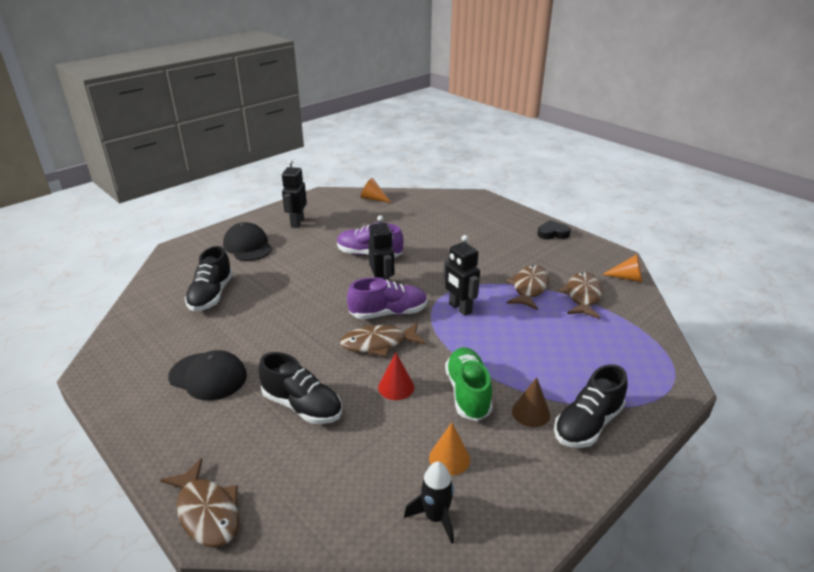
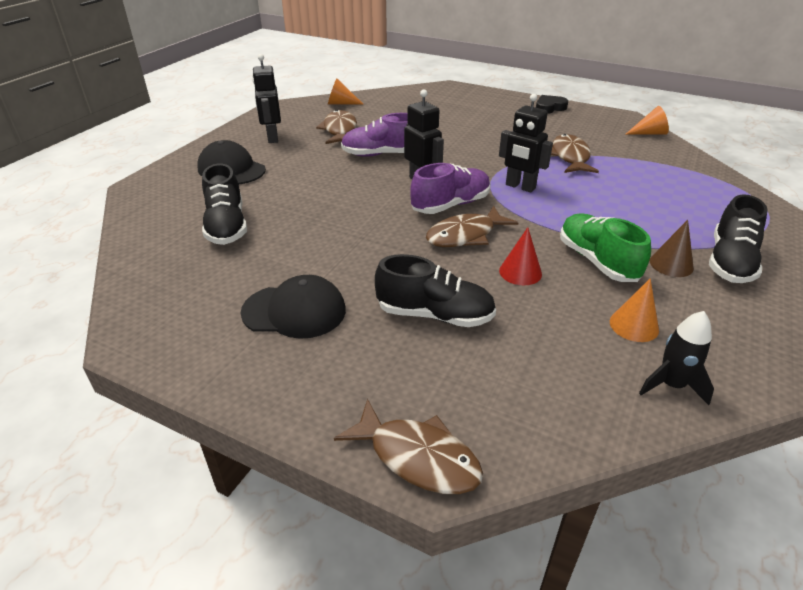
camera: 20 degrees left, 5 degrees up
(582, 296) = (624, 155): brown fish -> brown fish (340, 130)

